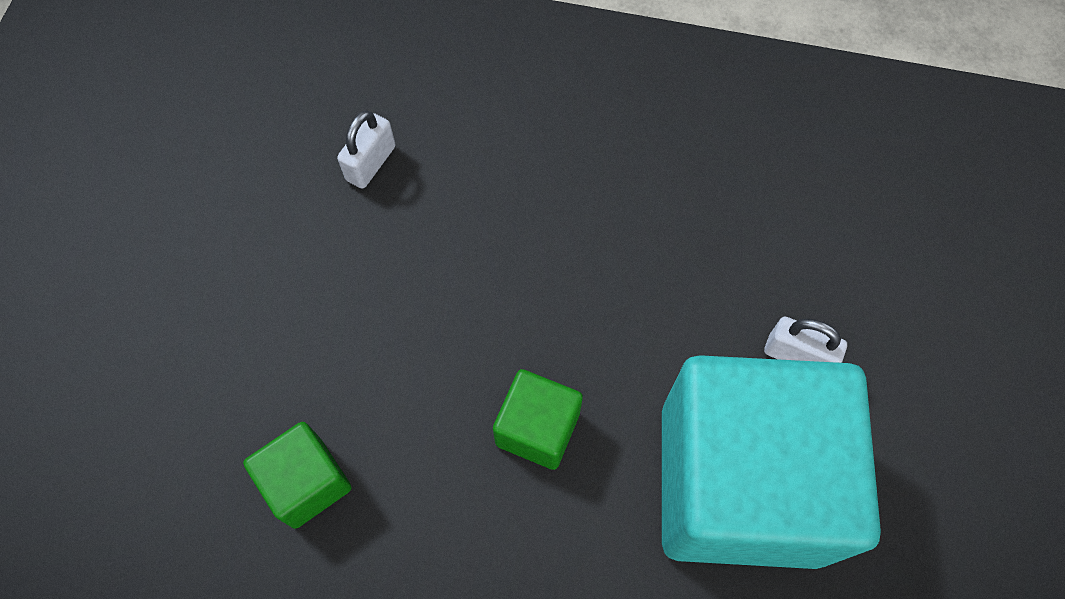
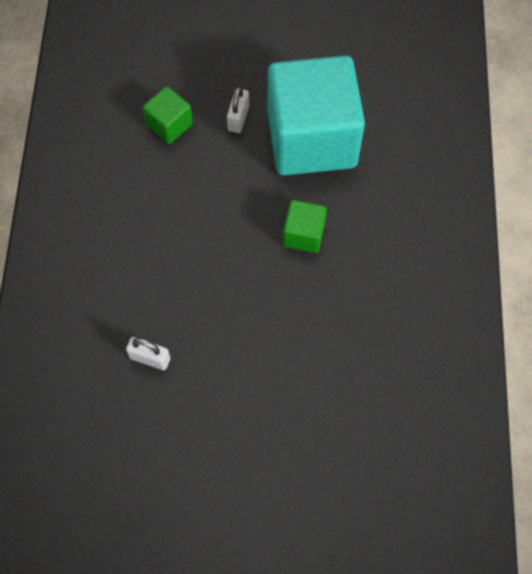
camera: 100 degrees left, 0 degrees up
(307, 482) = (358, 344): green cube -> green cube (169, 125)

